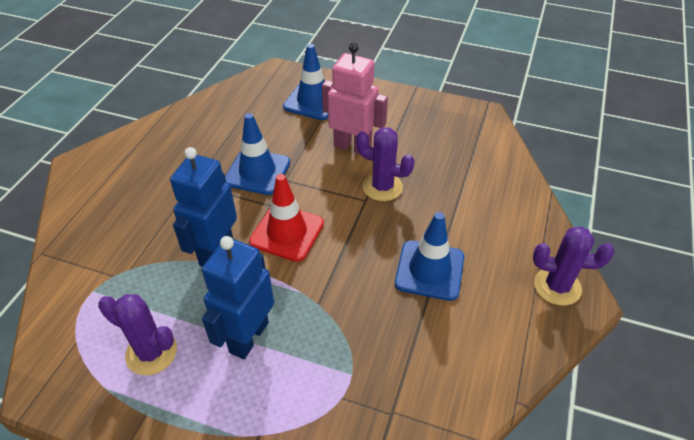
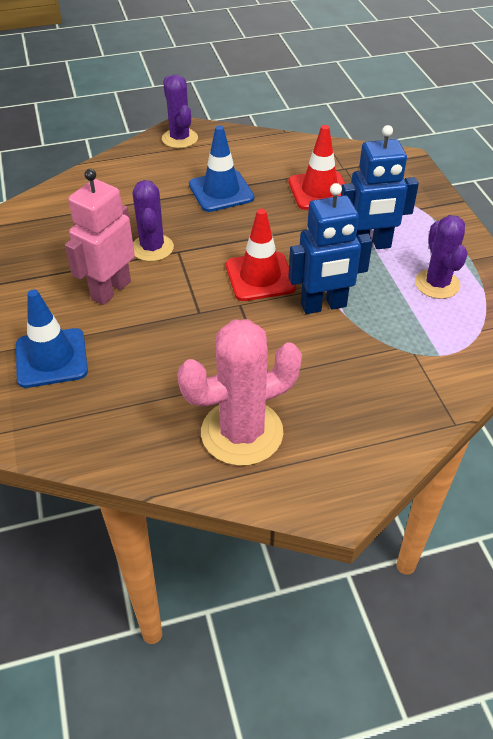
camera: 125 degrees left, 0 degrees up
(166, 150) = (242, 433): none -> pink cactus
(257, 172) = (206, 337): blue traffic cone -> none
(352, 147) = (110, 290): pink robot -> pink robot turned 45 degrees clockwise
(367, 355) = (319, 191): none -> red traffic cone

